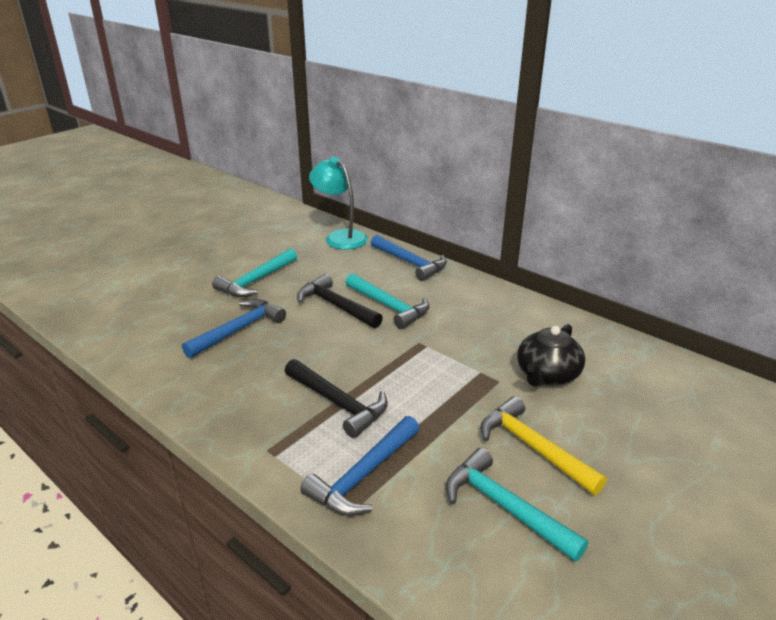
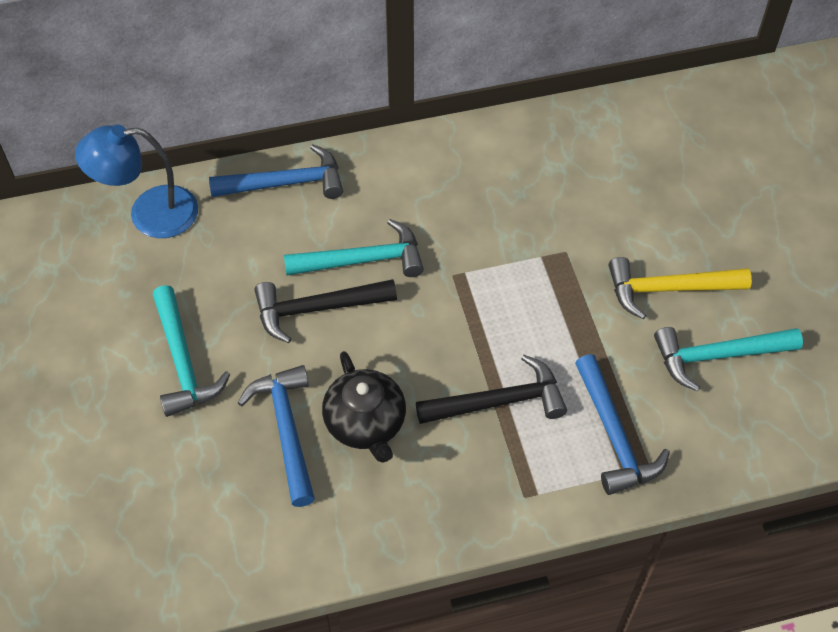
camera: 55 degrees left, 25 degrees up
(340, 237) = (149, 214): turquoise lamp -> blue lamp
(547, 375) = (586, 209): black teapot -> black teapot (366, 423)

